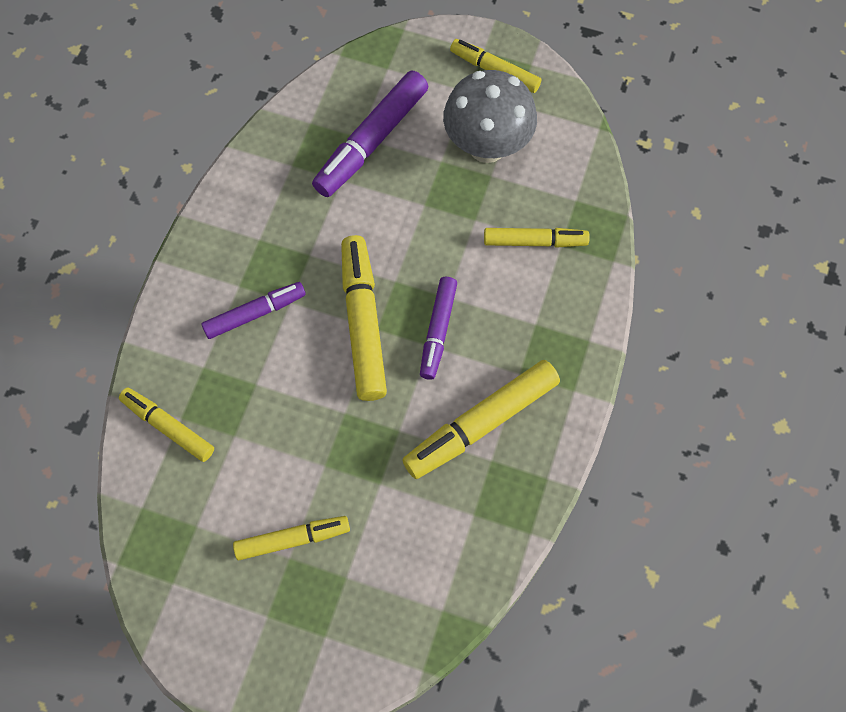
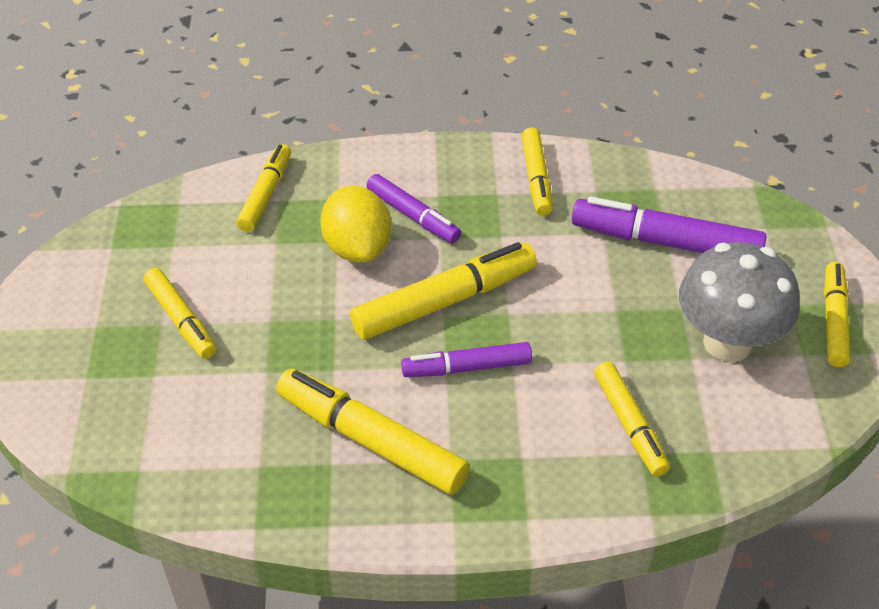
camera: 70 degrees right, 20 degrees down
(256, 203) = (536, 178): none -> yellow marker
(272, 370) = (358, 248): none -> yellow lemon

